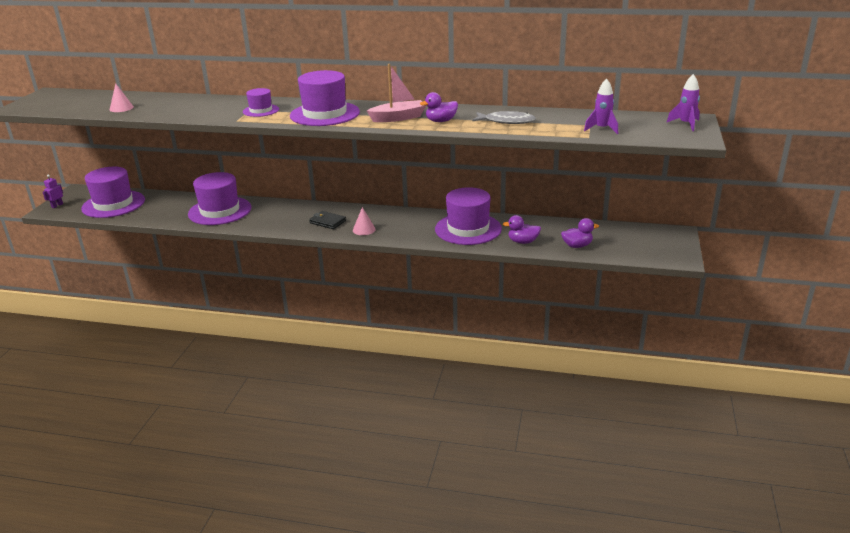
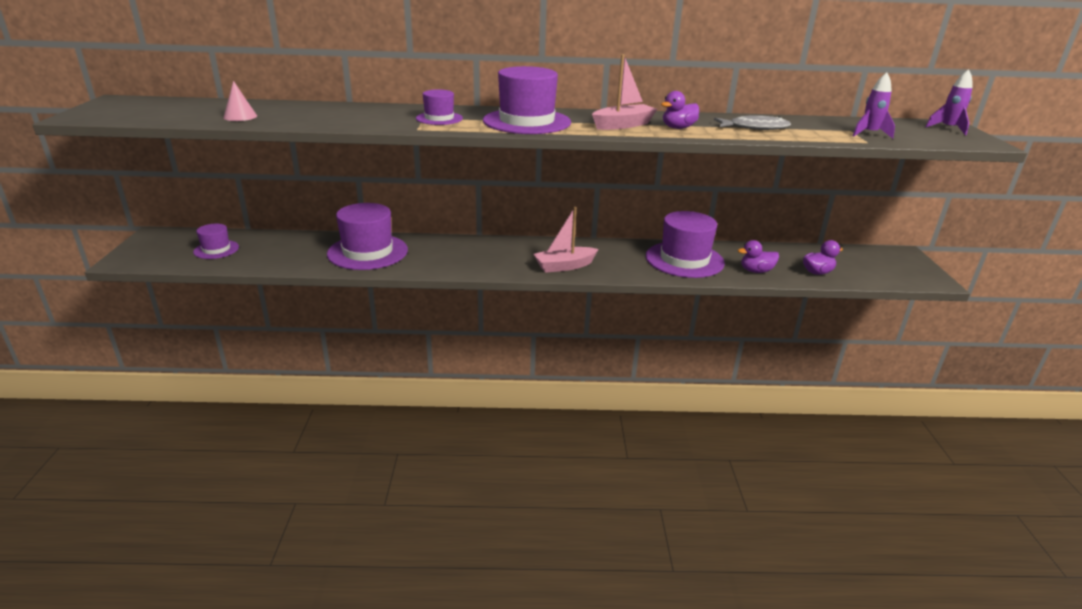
camera: 15 degrees left, 0 degrees up
(57, 205) = (134, 254): purple robot -> none
(113, 204) = (216, 249): purple hat -> purple hat, size x0.53
(327, 222) = (514, 259): black wallet -> none
(364, 229) = (564, 266): pink cone -> pink boat

